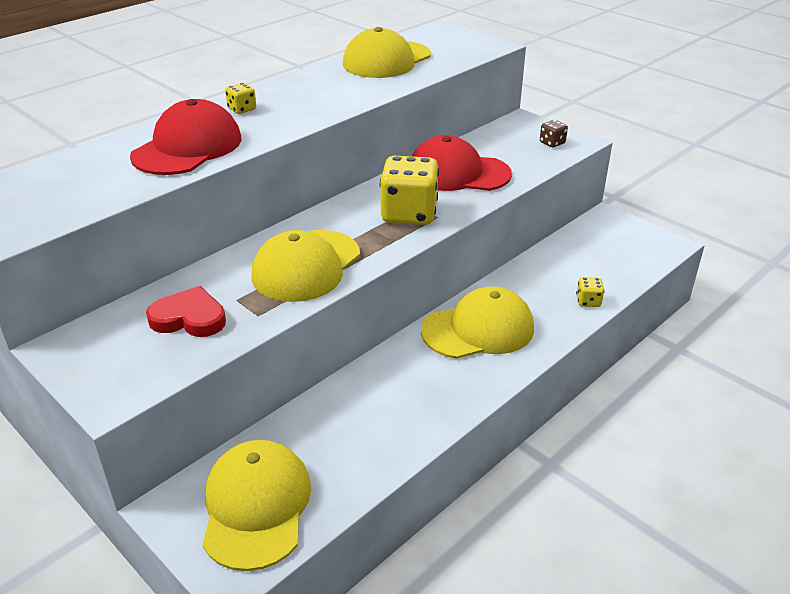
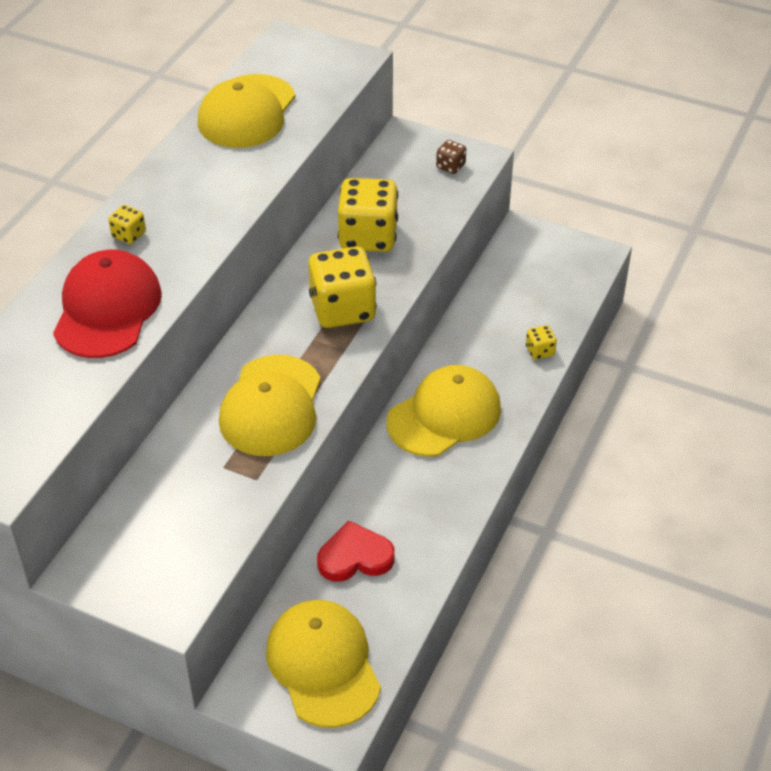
camera: 20 degrees left, 10 degrees up
(189, 318) = (189, 502): red heart -> red heart (355, 557)
(458, 173) = (368, 237): red cap -> yellow dice

